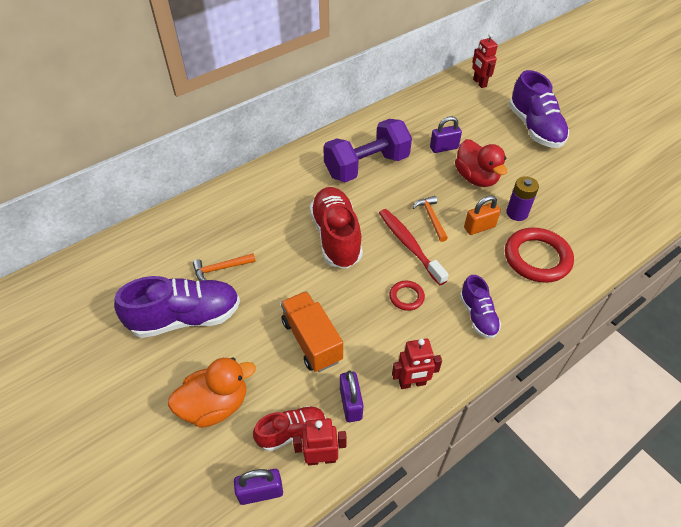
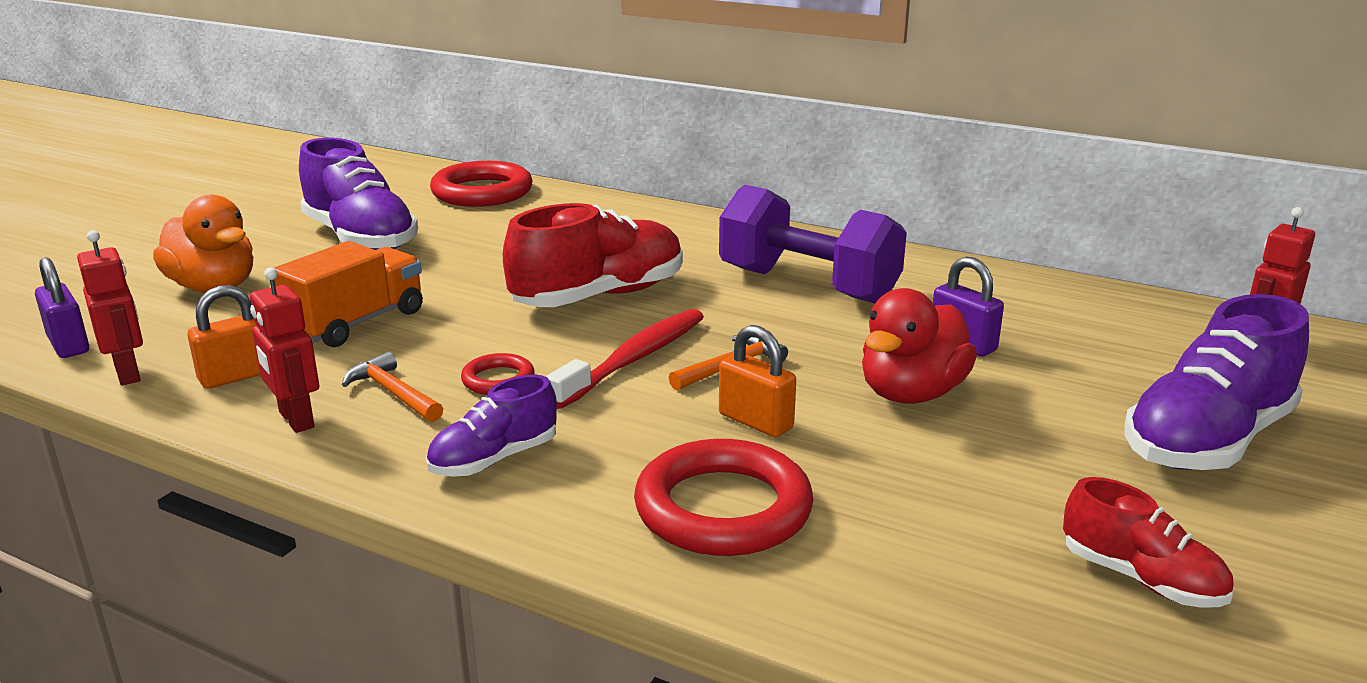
camera: 65 degrees right, 25 degrees down
(150, 244) = (482, 192): none -> red ring
(221, 268) = (466, 237): orange hammer -> orange hammer (393, 393)
(291, 432) = (174, 344): red shoe -> red shoe (1141, 579)
(350, 404) = (237, 376): purple padlock -> orange padlock
(517, 213) = (850, 460): purple battery -> none

